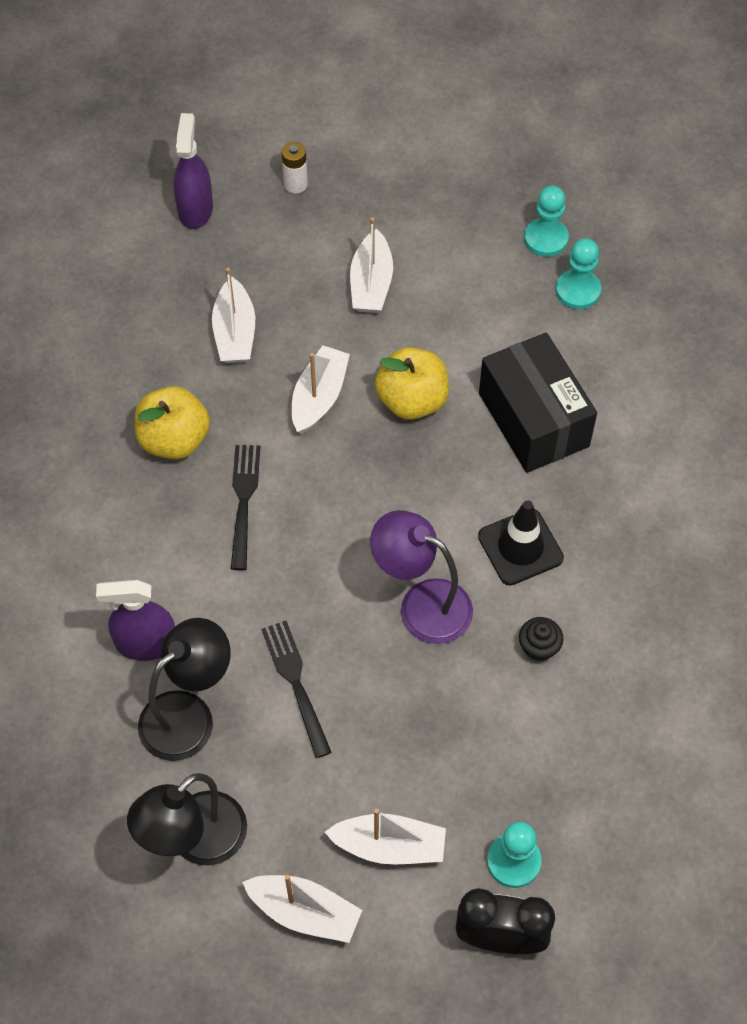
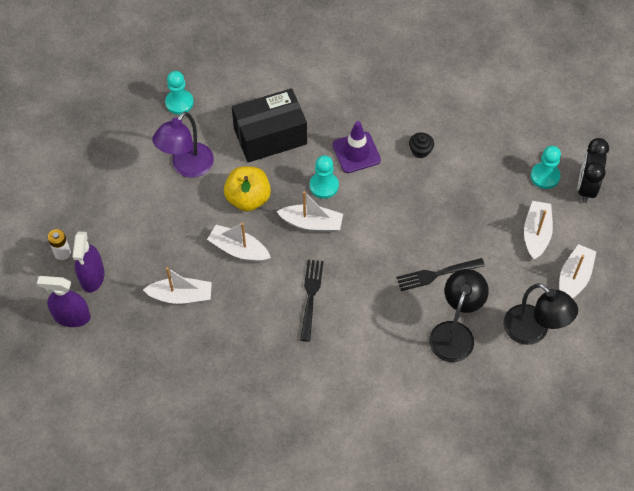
camera: 85 degrees left, 0 degrees up
(146, 643) = (406, 355): purple spray bottle -> purple spray bottle (92, 276)
(174, 440) = (260, 335): yellow apple -> none
(188, 714) = (454, 333): black lamp -> black lamp turned 60 degrees clockwise
(244, 501) = (311, 296): black fork -> black fork turned 90 degrees clockwise
(371, 283) = (154, 214): white boat -> white boat (312, 223)
(422, 604) = (389, 205): purple lamp -> purple lamp (187, 167)
(520, 547) = (356, 152): black traffic cone -> purple traffic cone
(546, 239) = (136, 114): turquoise pawn -> turquoise pawn (324, 186)

